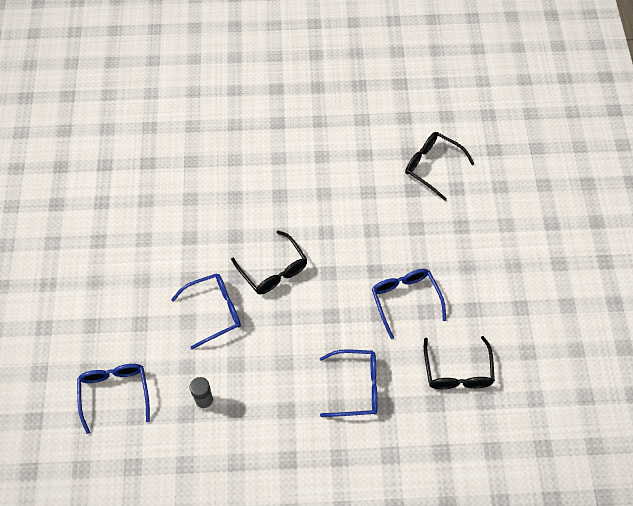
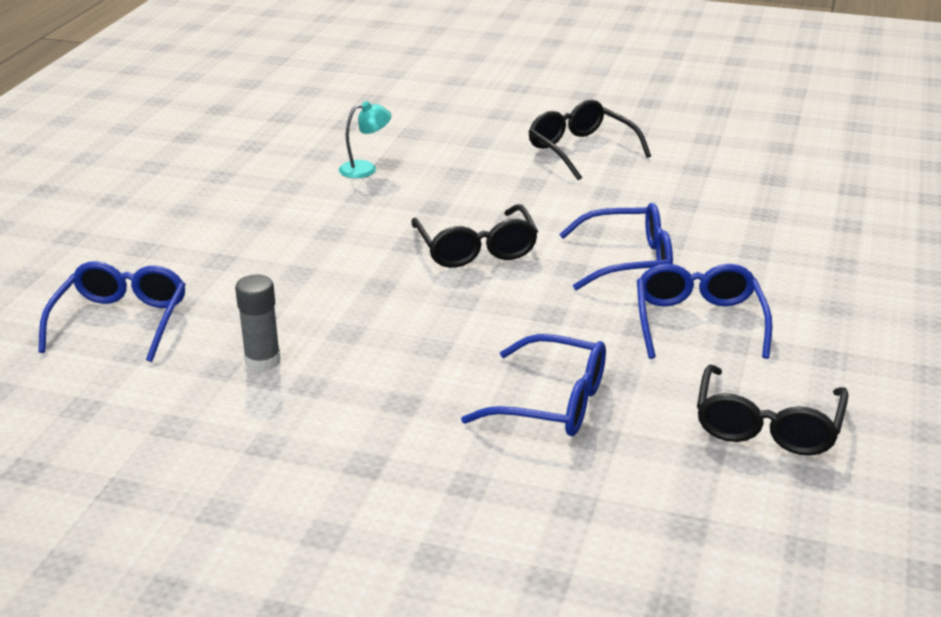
camera: 20 degrees right, 30 degrees down
(180, 208) = (366, 169): none -> turquoise lamp
(214, 311) = (349, 271): blue glasses -> blue glasses (629, 261)
(432, 166) = (811, 197): black glasses -> black glasses (581, 150)

